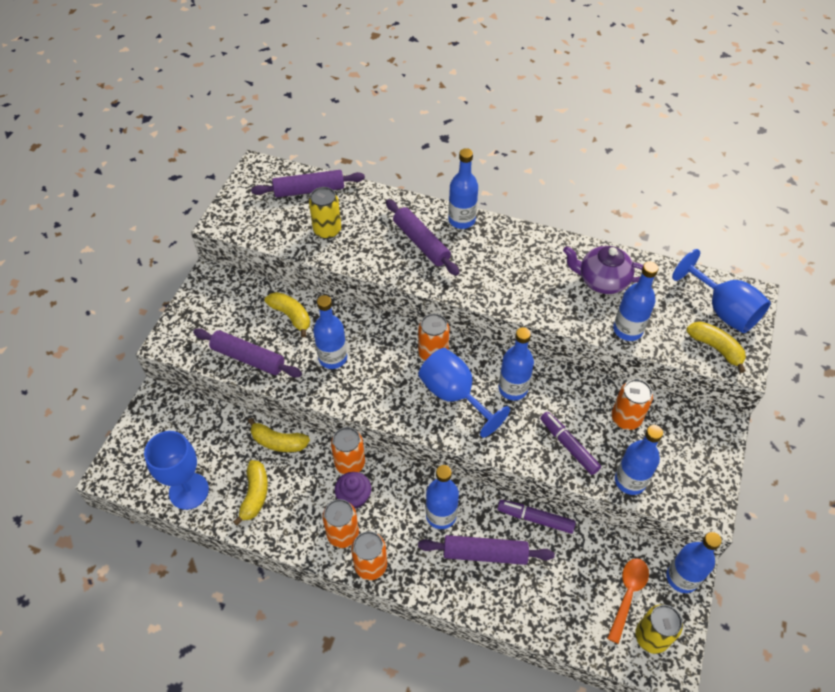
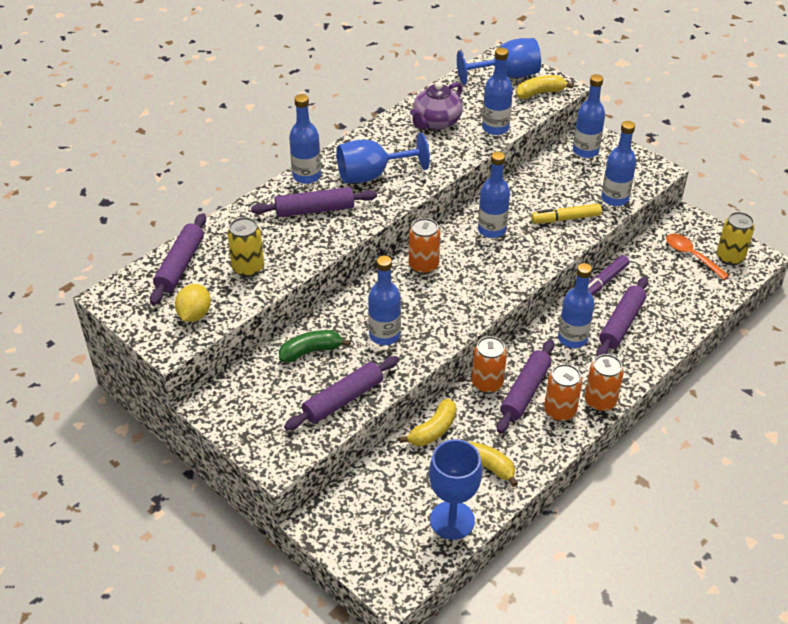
camera: 65 degrees left, 10 degrees down
(260, 221) = (195, 314): none -> yellow lemon
(291, 316) = (311, 351): yellow banana -> green banana
(354, 497) = (525, 391): purple cupcake -> purple rolling pin
(454, 395) = (477, 267): blue goblet -> blue goblet (372, 175)
(568, 445) = (565, 218): purple marker -> yellow marker
(626, 418) = (557, 179): orange can -> none
(682, 578) = (689, 223): blue bottle -> blue bottle (585, 151)

